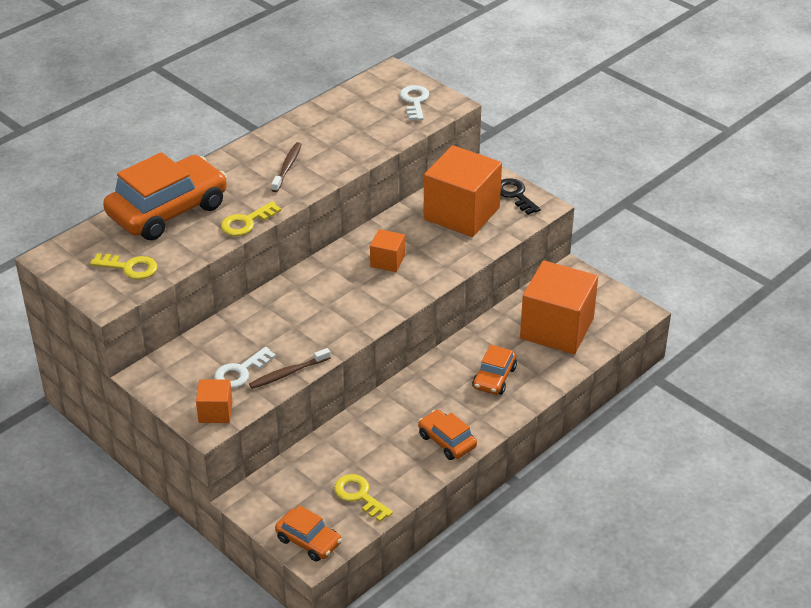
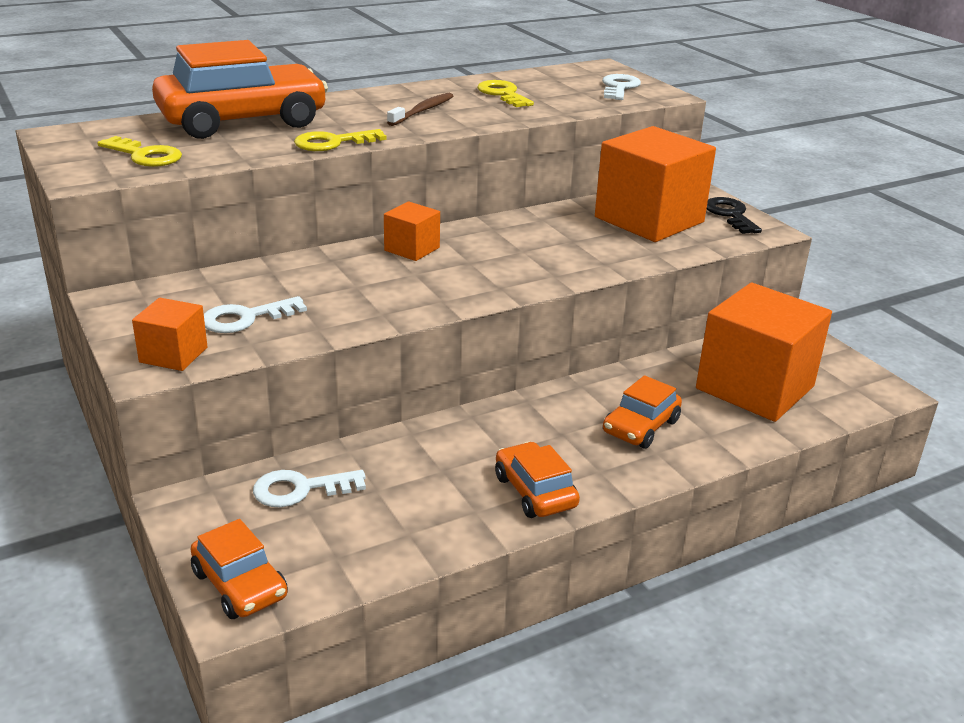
camera: 15 degrees right, 10 degrees down
(288, 373) = (311, 332): brown toothbrush -> none
(309, 473) = (300, 489): none -> white key
(359, 496) = (359, 537): yellow key -> yellow key (503, 94)
(387, 261) = (525, 246): orange cube -> orange cube (412, 249)

